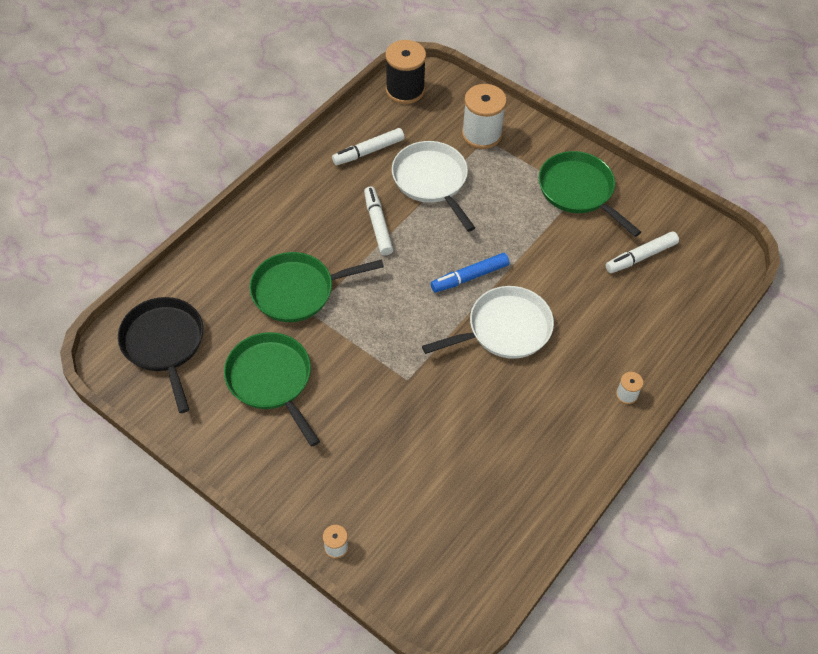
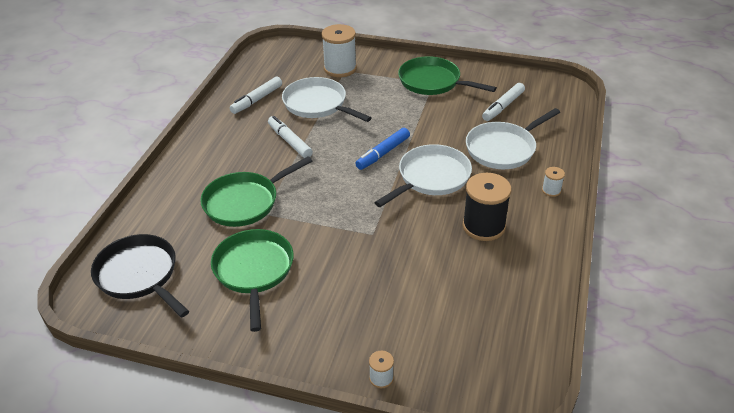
camera: 20 degrees left, 15 degrees down
(271, 380) = (254, 271): green pan -> green pan turned 45 degrees clockwise
(405, 90) = (266, 58): black spool -> black spool (483, 226)
(606, 318) = (503, 148): none -> white pan

